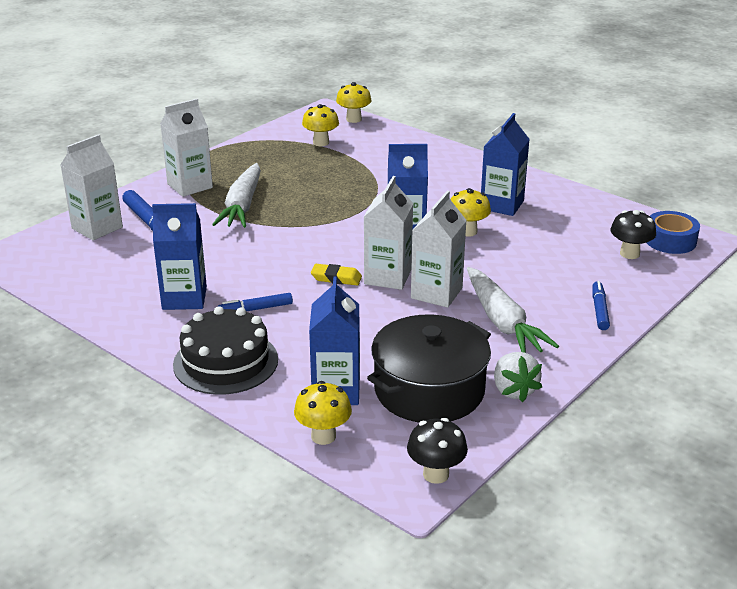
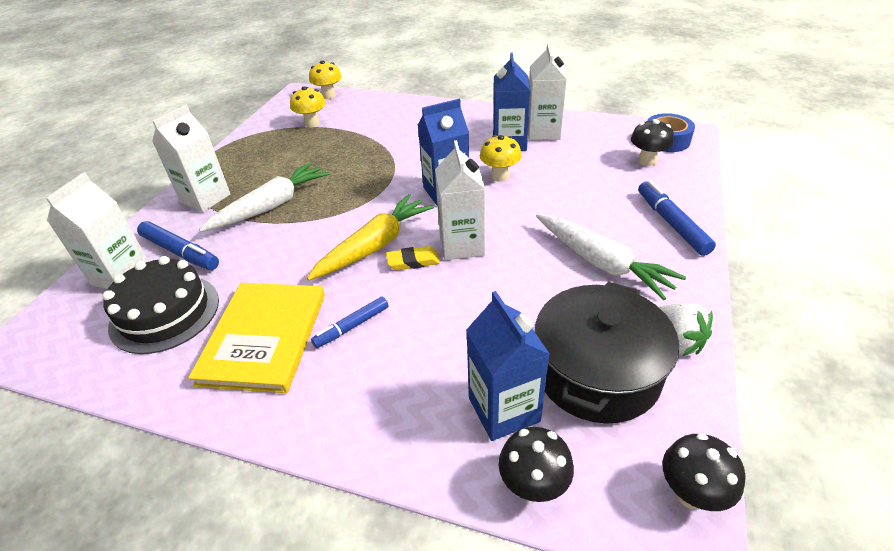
camera: 20 degrees left, 10 degrees up
(184, 298) = (264, 338): blue carton -> yellow book
(225, 362) = (357, 413): black cake -> black cake (165, 313)
(242, 206) = (271, 206): white carrot -> white carrot turned 120 degrees counterclockwise
(311, 258) = (375, 246): none -> yellow carrot
(323, 436) = (533, 485): yellow mushroom -> black mushroom
(436, 293) = (519, 249): white carton -> white carton (543, 132)
(599, 310) = (671, 223): blue marker -> blue marker, size x1.52

